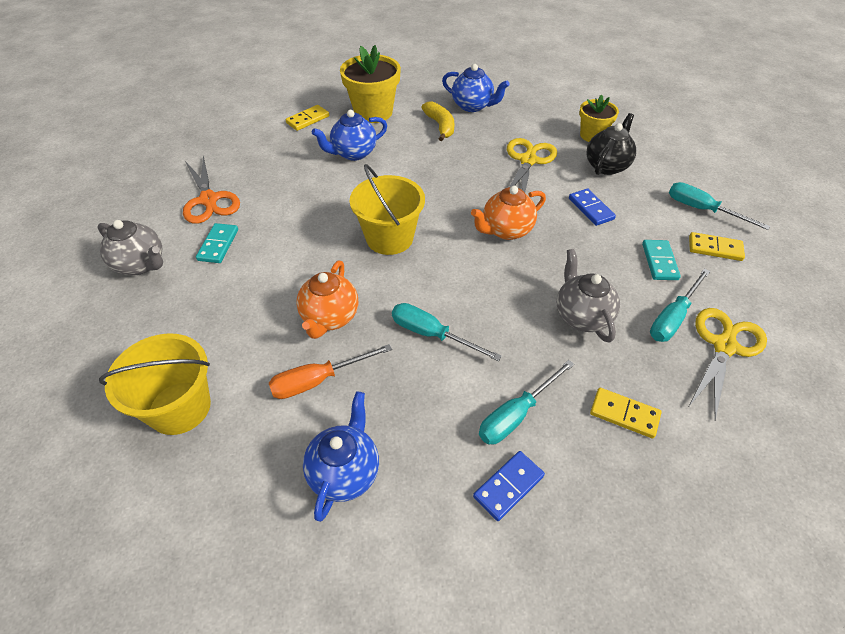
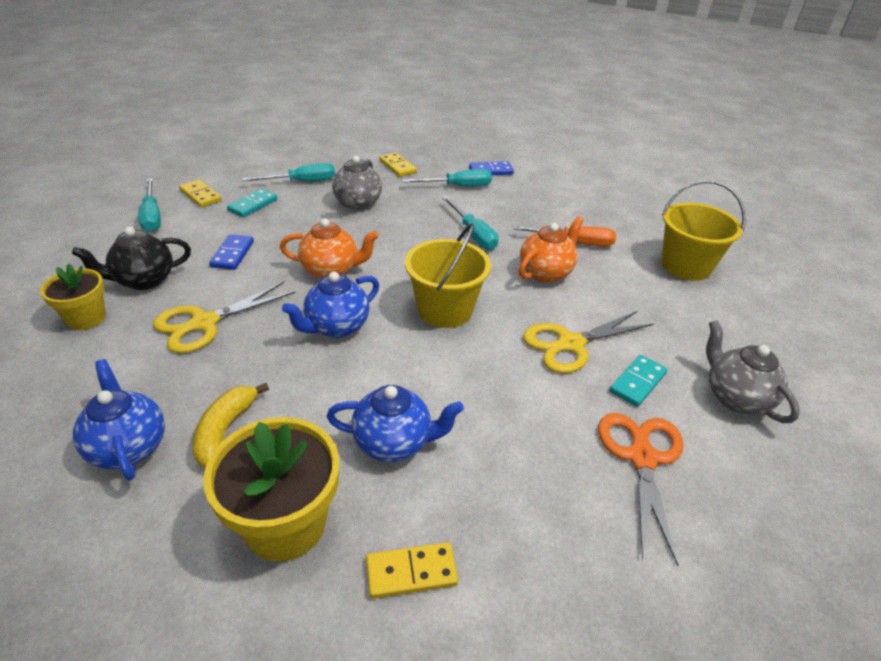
camera: 150 degrees left, 10 degrees down
(345, 472) = (578, 203): blue teapot -> blue teapot (336, 326)
(724, 346) = (297, 164): yellow scissors -> yellow scissors (571, 344)

